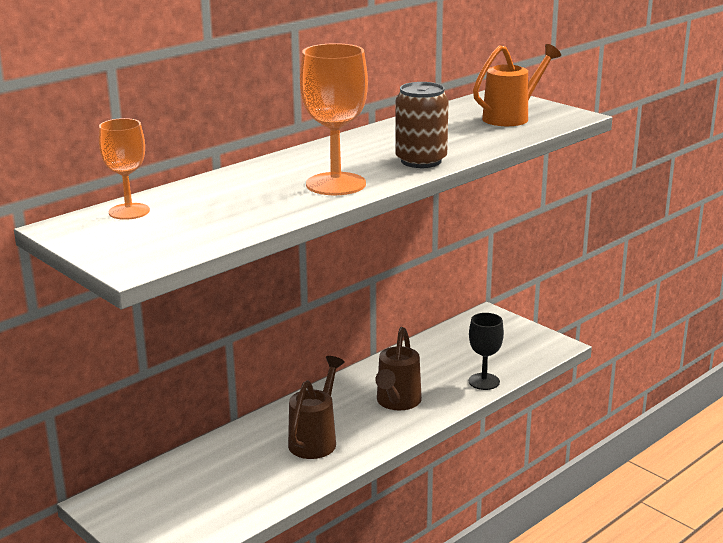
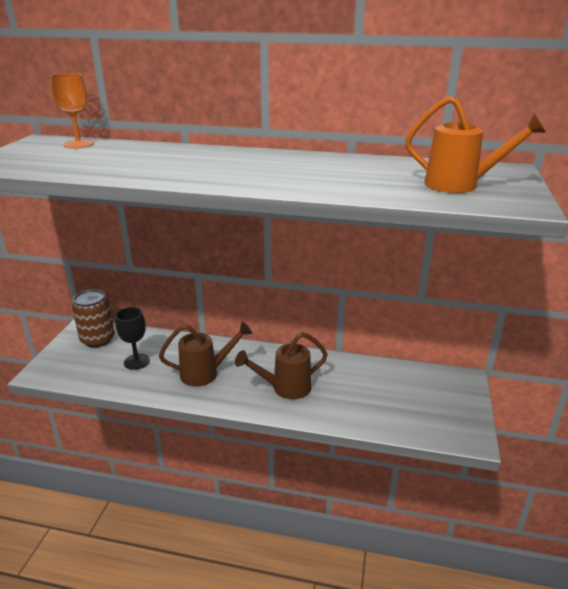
camera: 55 degrees right, 5 degrees up
(336, 184) = (191, 172): orange goblet -> none
(421, 161) = (284, 182): brown can -> brown can (98, 339)
(484, 381) = (361, 419): black goblet -> black goblet (136, 361)

